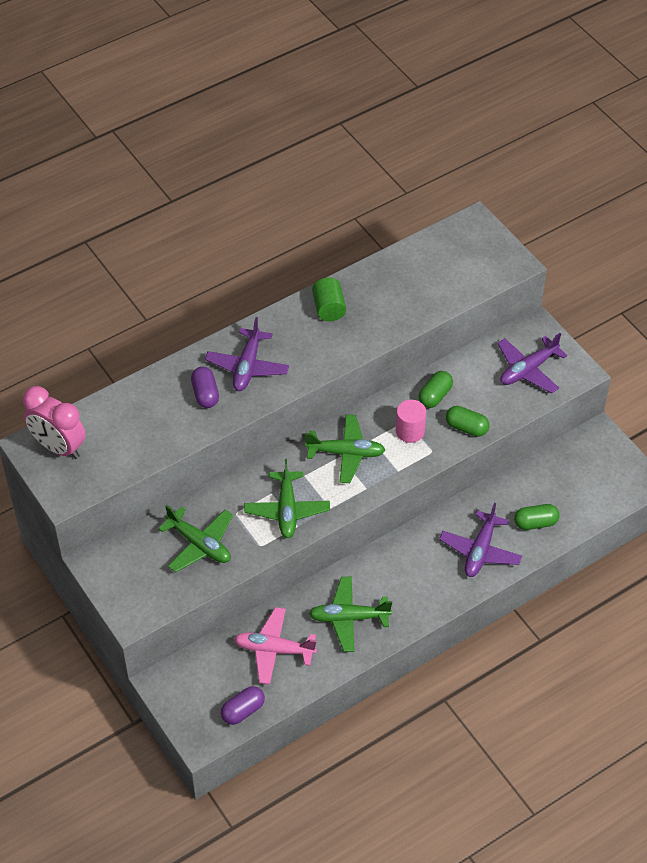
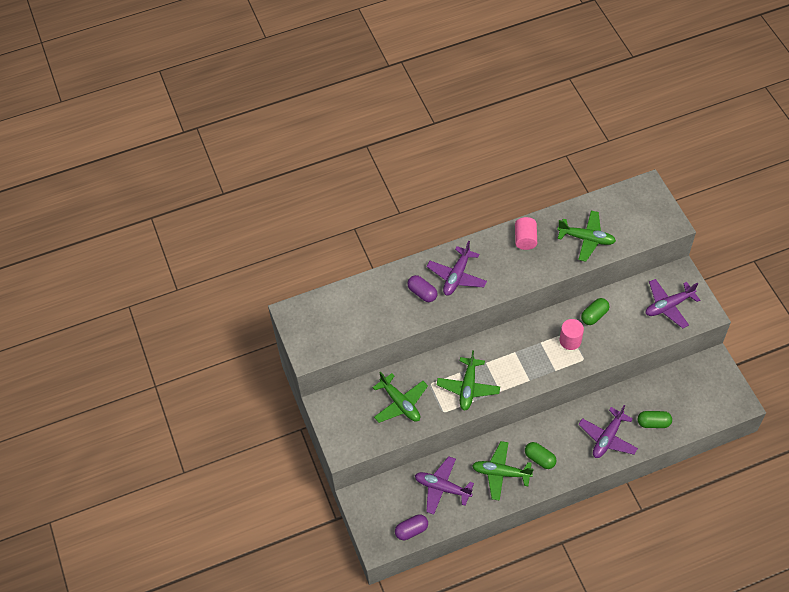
camera: 15 degrees right, 5 degrees up
(58, 447) = (310, 317): pink clock -> none
(205, 394) = (422, 293): purple capsule -> purple capsule turned 45 degrees counterclockwise
(274, 650) = (442, 488): pink plane -> purple plane
(329, 308) = (525, 239): green cylinder -> pink cylinder
(346, 453) = (519, 350): green plane -> green plane (586, 239)
(466, 428) = (613, 344): green capsule -> green capsule (540, 459)

